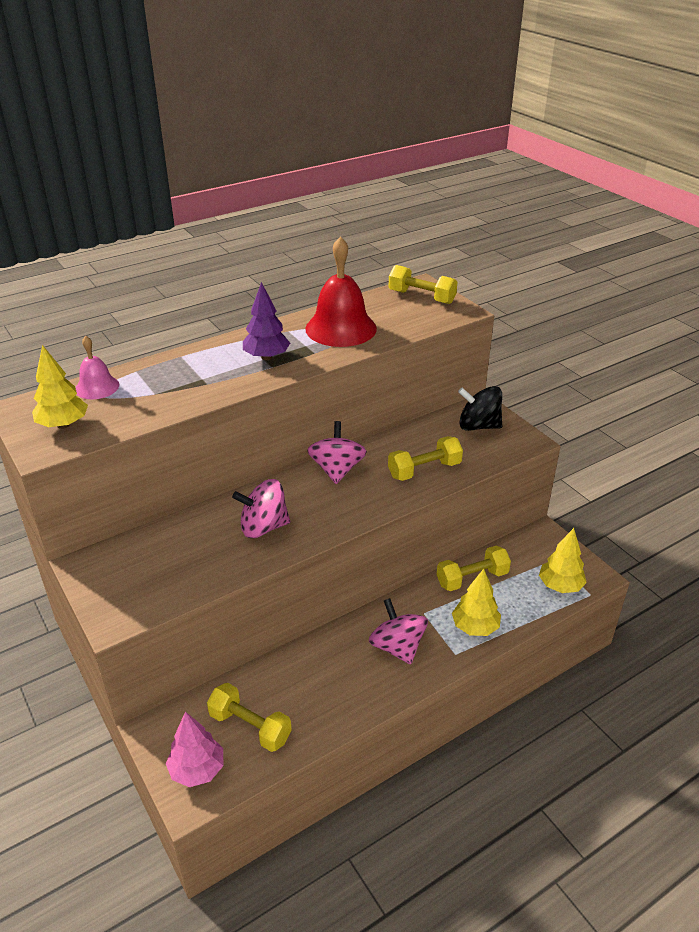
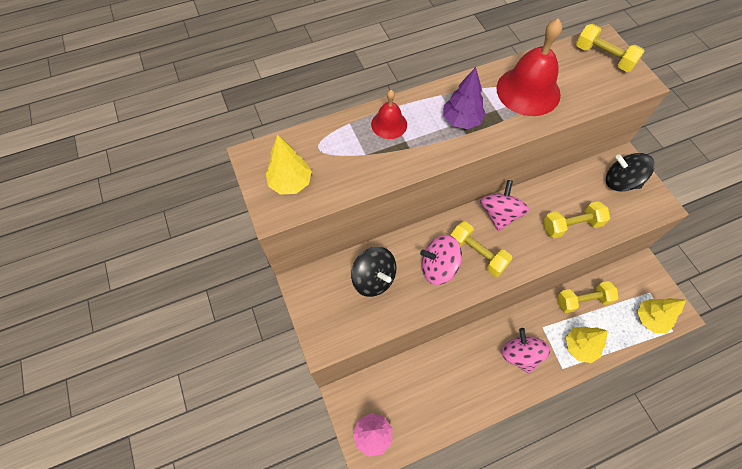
camera: 10 degrees right, 25 degrees up
(97, 387) = (317, 139): pink bell -> none
(180, 548) = (374, 279): none -> black spinning top
(182, 367) = (389, 124): none -> red bell
(250, 727) = (410, 406): yellow dumbbell -> yellow dumbbell (477, 254)

